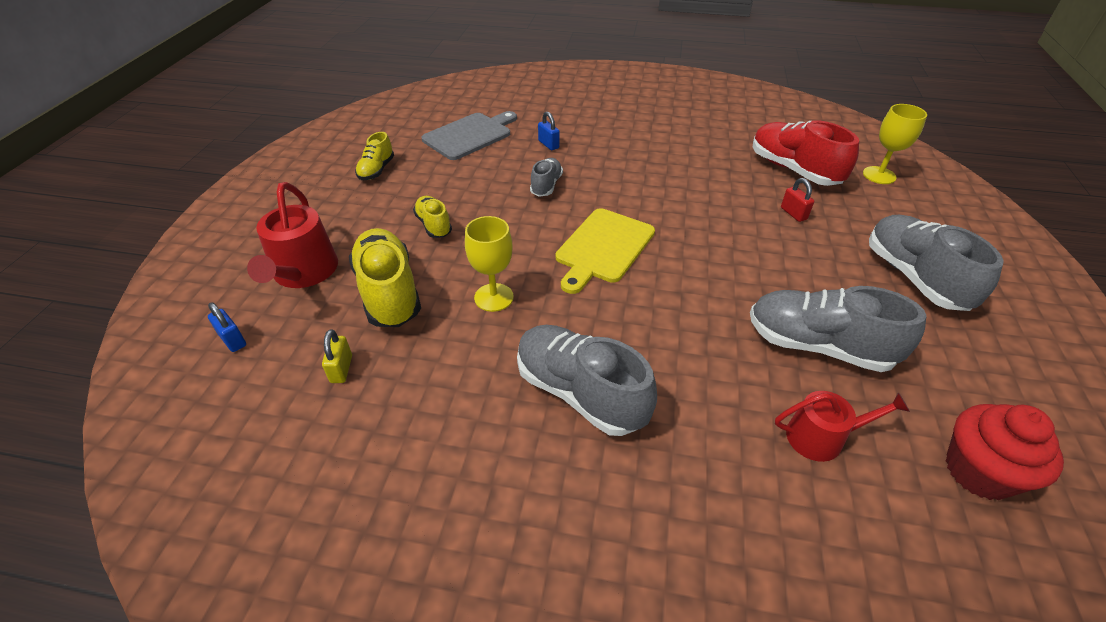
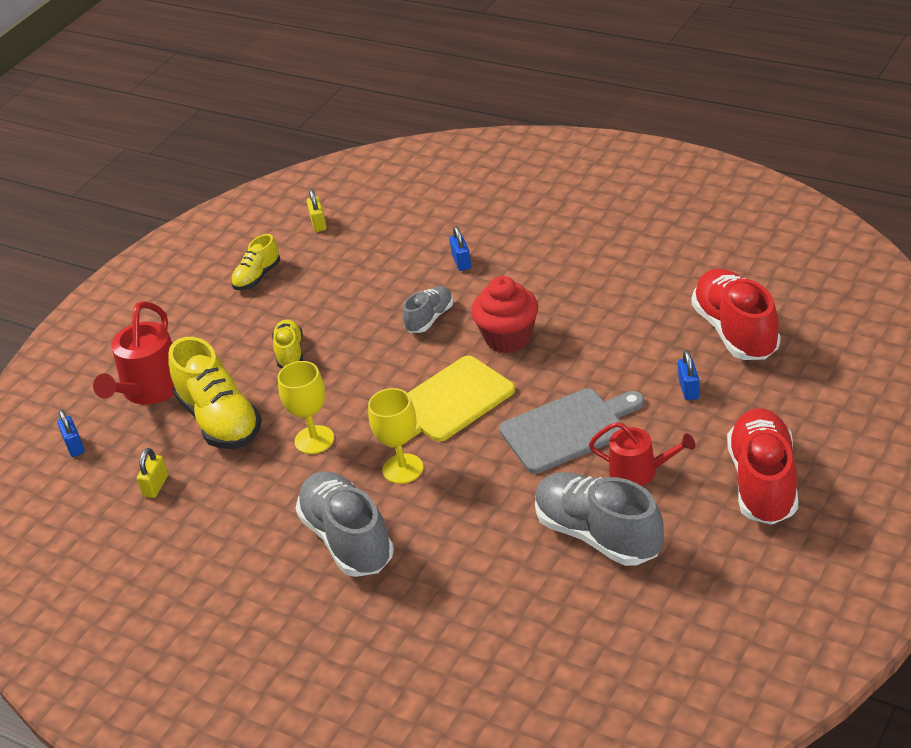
camera: 25 degrees right, 5 degrees down
(389, 292) = (220, 420): yellow shoe -> yellow shoe turned 150 degrees clockwise
(414, 129) = (318, 224): none -> yellow padlock
(470, 135) = (378, 239): grey cutting board -> grey cutting board (568, 429)
(793, 213) = (689, 389): red padlock -> blue padlock
(821, 437) = (537, 612): red watering can -> red watering can (639, 471)
(879, 175) = (839, 352): yellow goblet -> yellow goblet (403, 469)
(914, 277) = (763, 482): grey shoe -> red shoe
(979, 471) = (656, 663): red cupcake -> red cupcake (508, 338)

